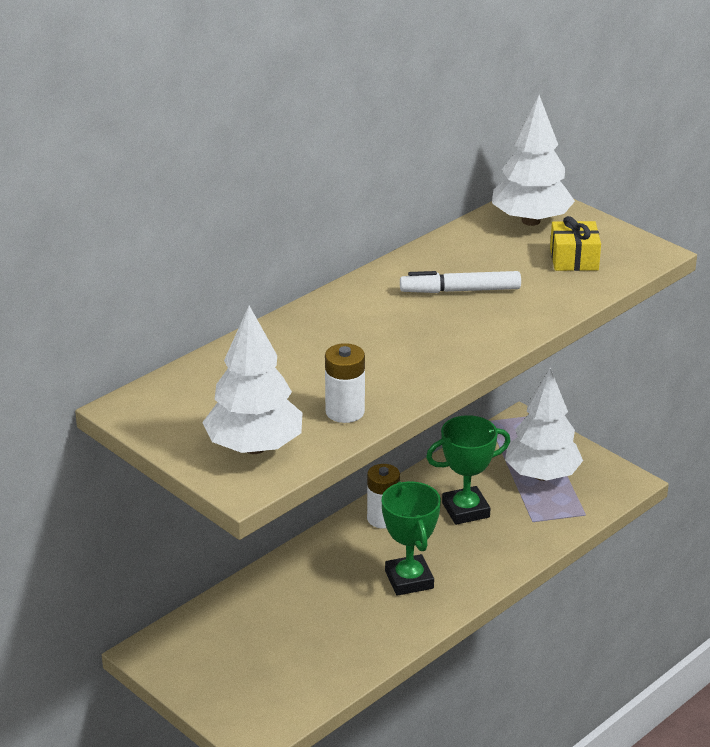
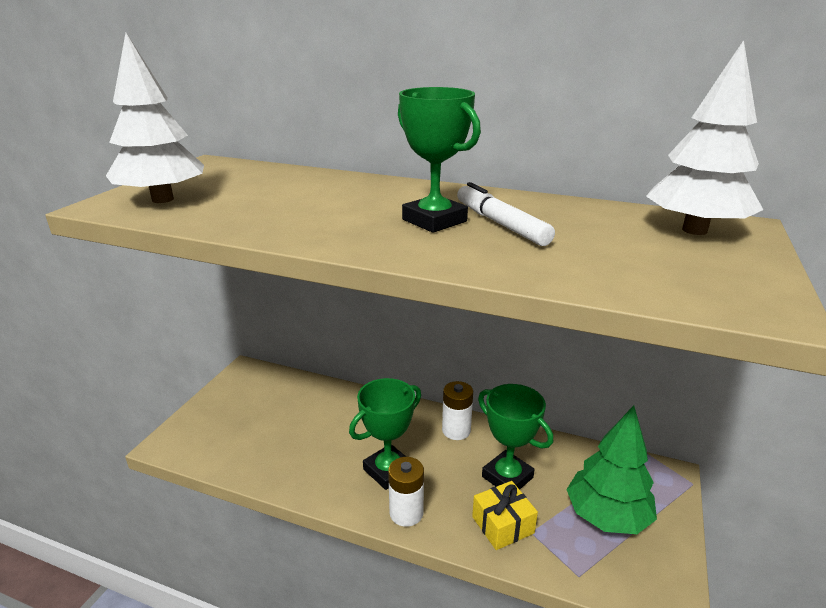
camera: 65 degrees right, 5 degrees down
(345, 412) = (233, 217): white battery -> white battery (406, 513)
(430, 317) = (434, 220): none -> green trophy
(542, 475) = (607, 516): white tree -> green tree
(574, 259) = (658, 264): yellow gift -> yellow gift (502, 525)

